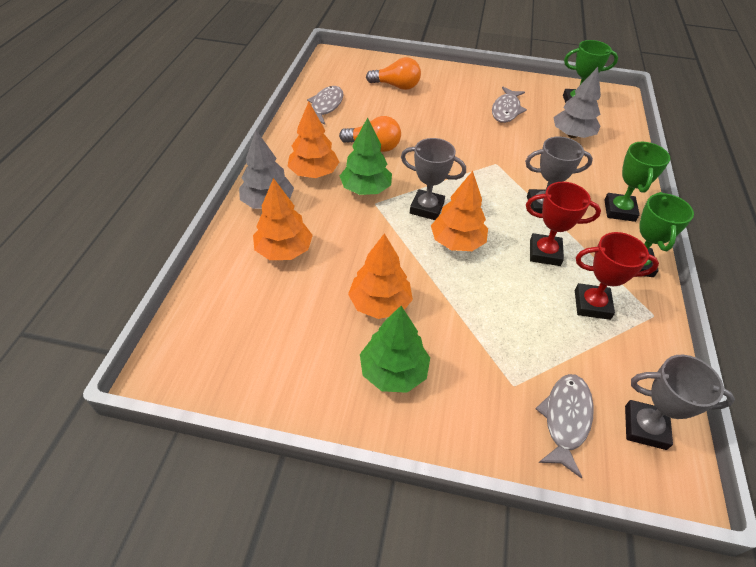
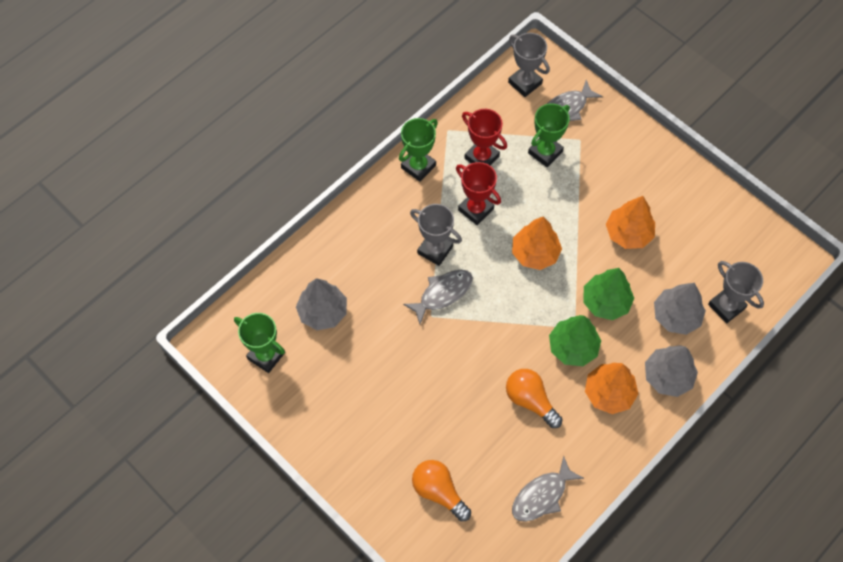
camera: 145 degrees left, 15 degrees up
(284, 250) = (676, 316): orange tree -> grey tree
(393, 371) = (648, 184): green tree -> green tree (606, 302)
(426, 208) = (534, 298): grey trophy -> grey trophy (726, 306)
(506, 110) = (352, 383): grey fish -> grey fish (442, 294)
(619, 210) = (377, 212): green trophy -> green trophy (545, 152)

